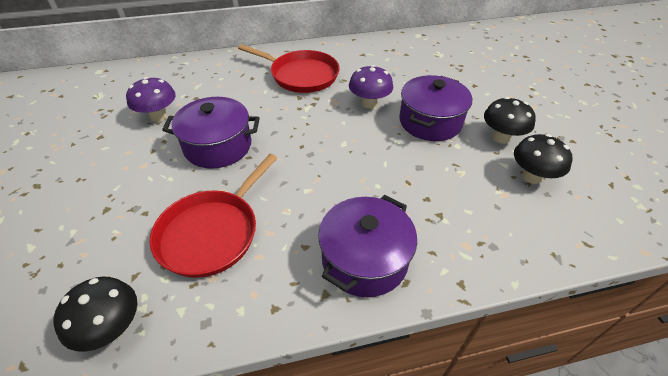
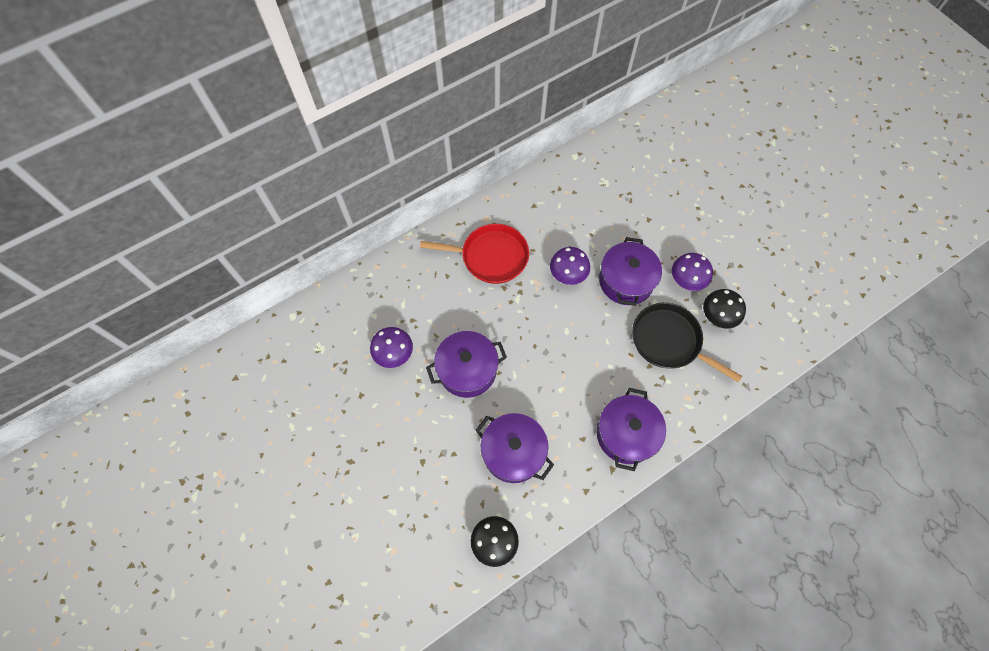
camera: 20 degrees left, 20 degrees up
(212, 233) = (513, 452): red pan -> purple pot
(461, 182) = (669, 341): none -> black pan
(501, 137) = (686, 281): black mushroom -> purple mushroom

